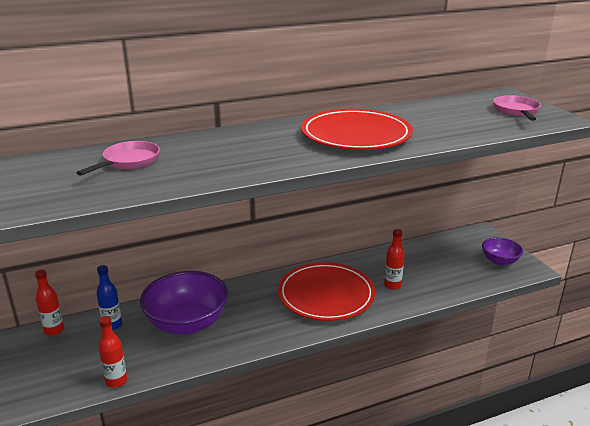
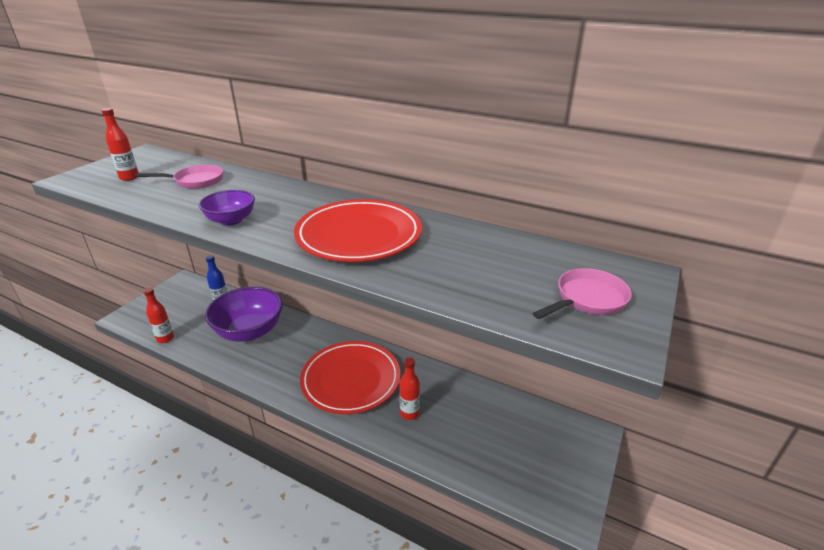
camera: 50 degrees right, 5 degrees up
(54, 330) = (199, 286): red bottle -> red bottle (129, 177)
(499, 261) = (552, 477): purple bowl -> purple bowl (231, 220)

